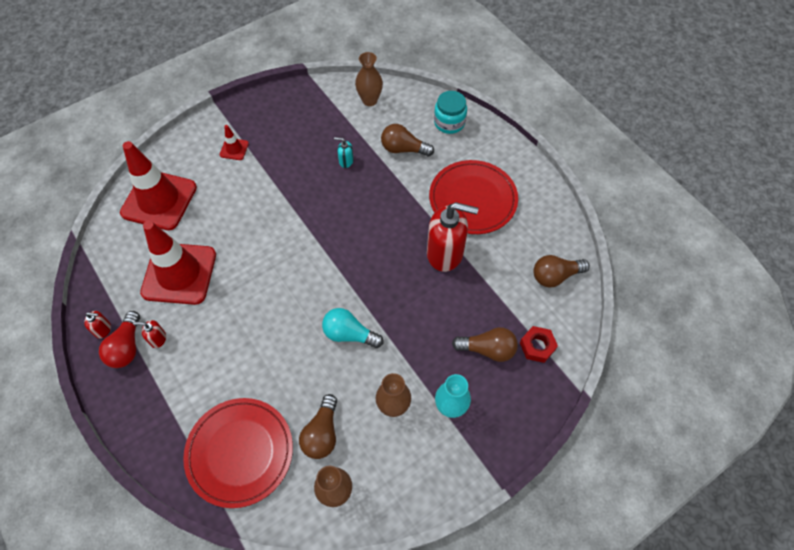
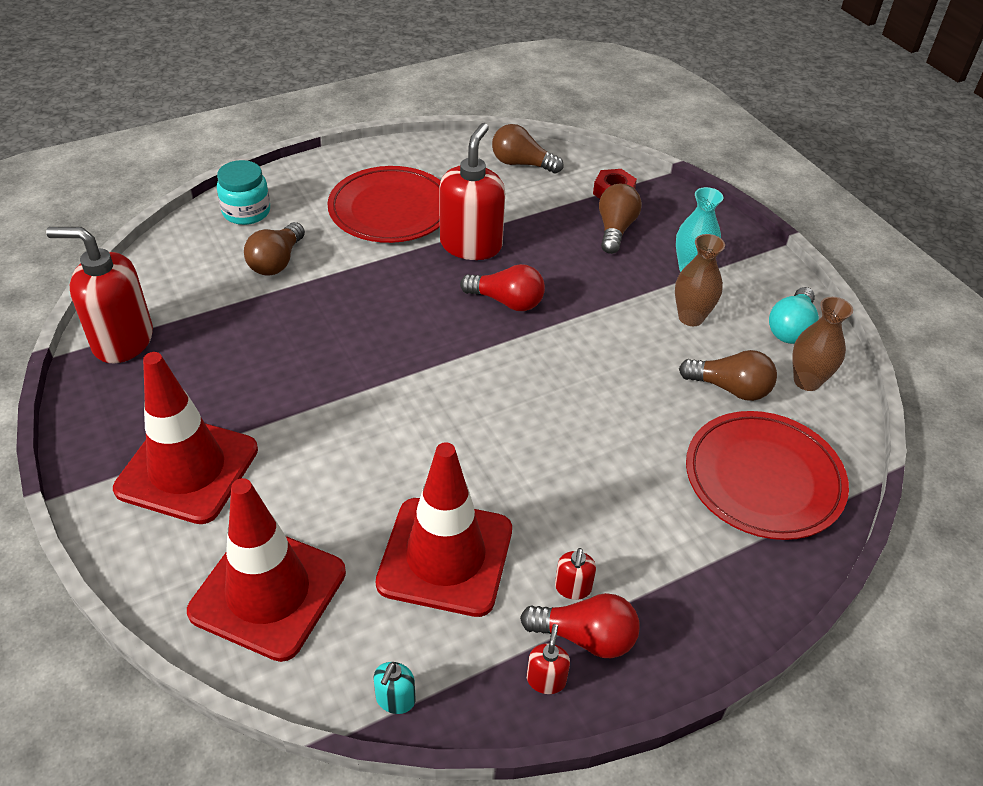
camera: 85 degrees left, 15 degrees down
(234, 149) = (187, 469): red traffic cone -> red traffic cone, size x2.37
(323, 97) = (122, 340): none -> red soap dispenser
(346, 161) = (275, 325): turquoise soap dispenser -> turquoise soap dispenser (395, 699)
(349, 334) = (584, 348): turquoise light bulb -> turquoise light bulb (791, 328)
(369, 100) = (159, 287): brown vase -> none
(389, 282) = (506, 301): none -> red light bulb
(555, 276) = (522, 164): brown light bulb -> brown light bulb turned 120 degrees clockwise

